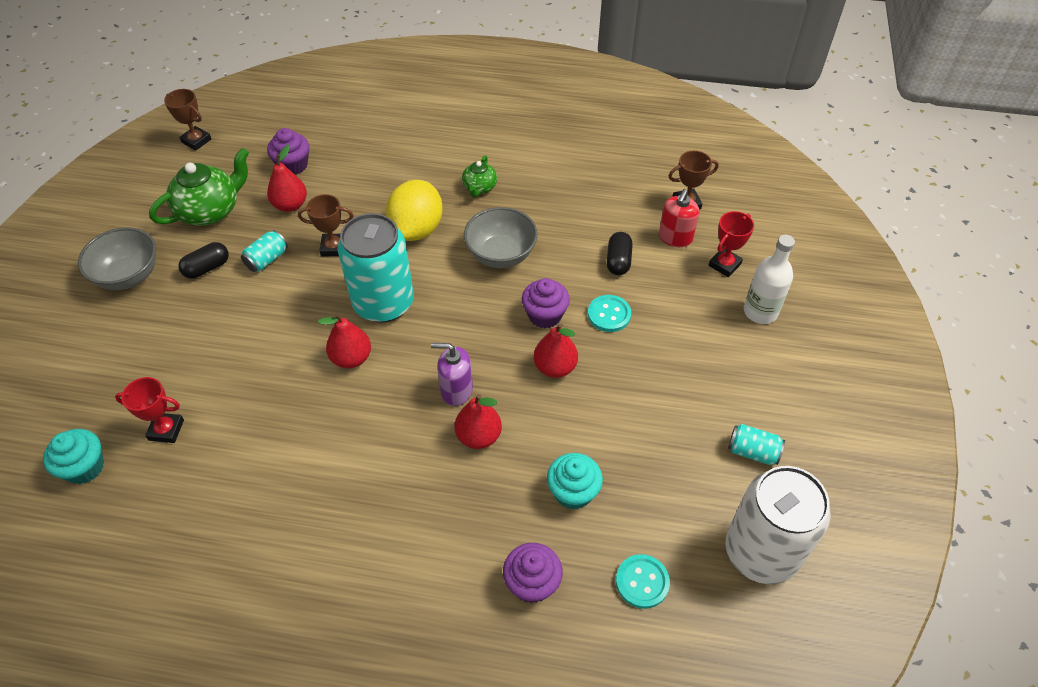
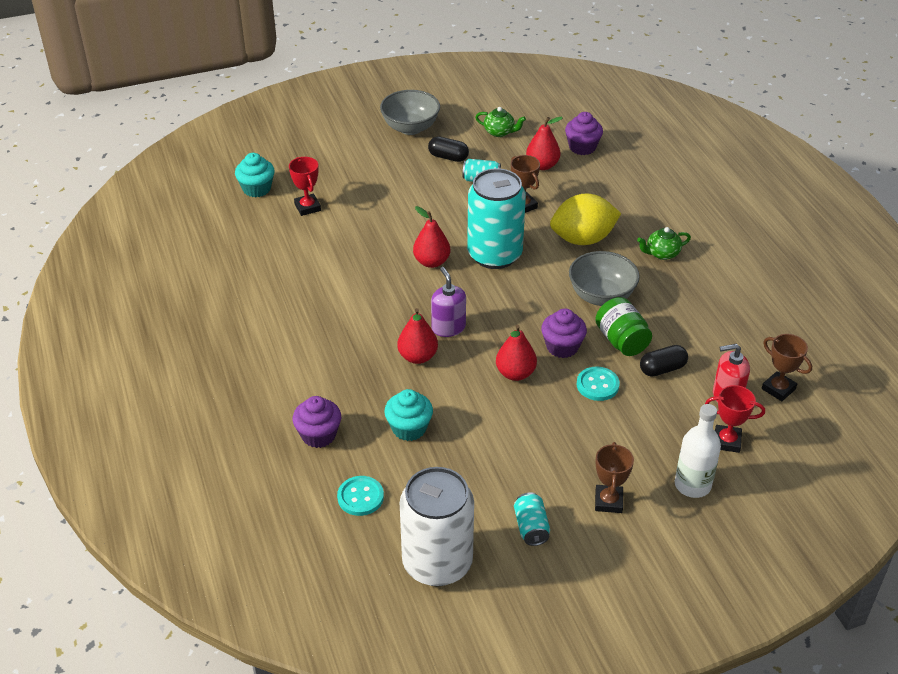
camera: 60 degrees right, 10 degrees down
(196, 141) = (557, 92): brown trophy -> brown trophy (608, 501)
(210, 211) = (499, 132): green teapot -> green teapot, size x0.54
(566, 270) = (621, 341): none -> green jar

